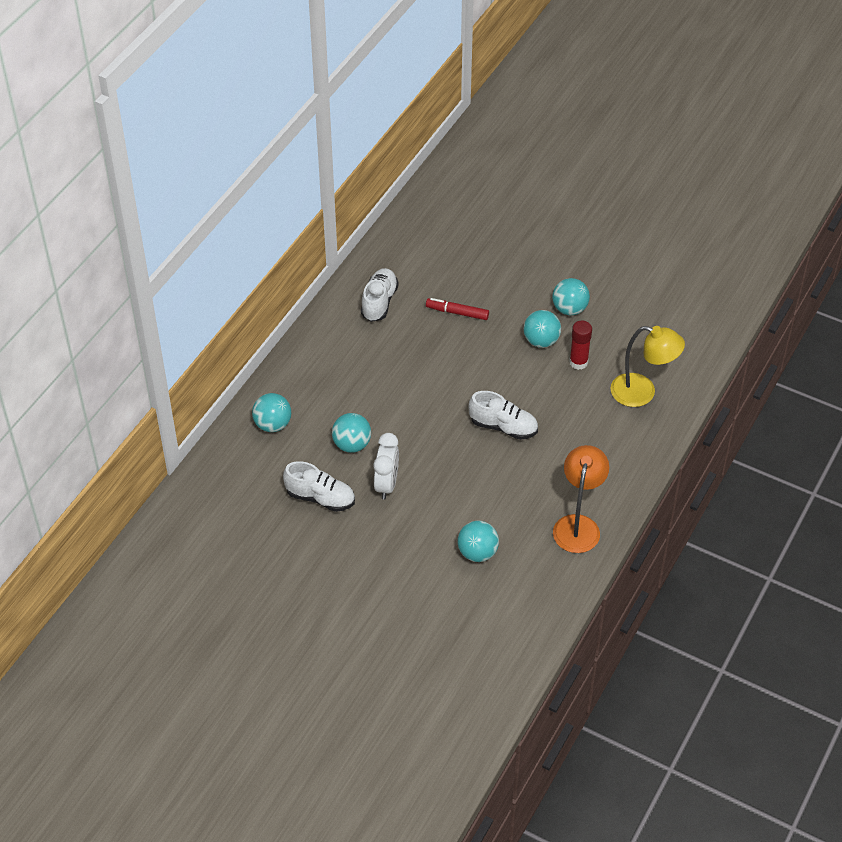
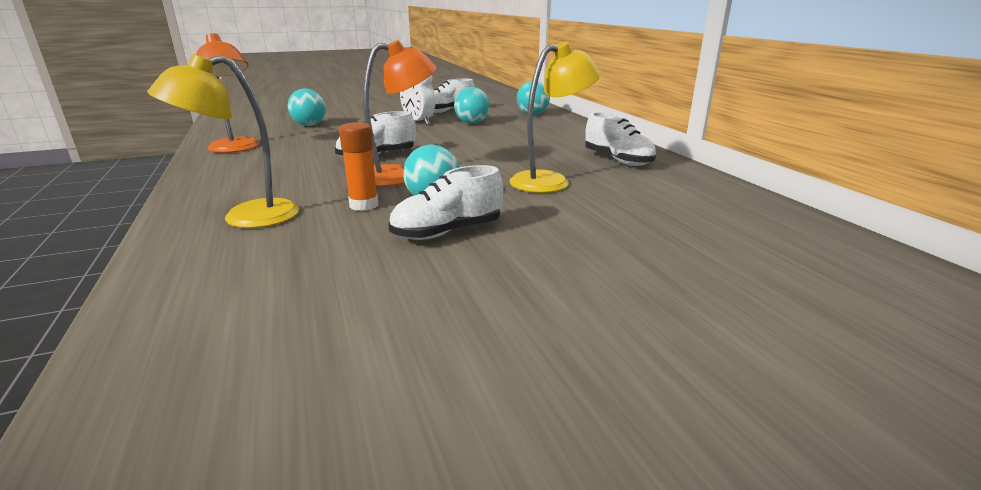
camera: 130 degrees right, 25 degrees down
(457, 313) = (550, 181): red marker -> yellow lamp
(523, 385) = (399, 175): none -> orange lamp
(569, 309) = (447, 232): turquoise ball -> white shoe
(578, 362) = (364, 205): red glue stick -> orange glue stick

